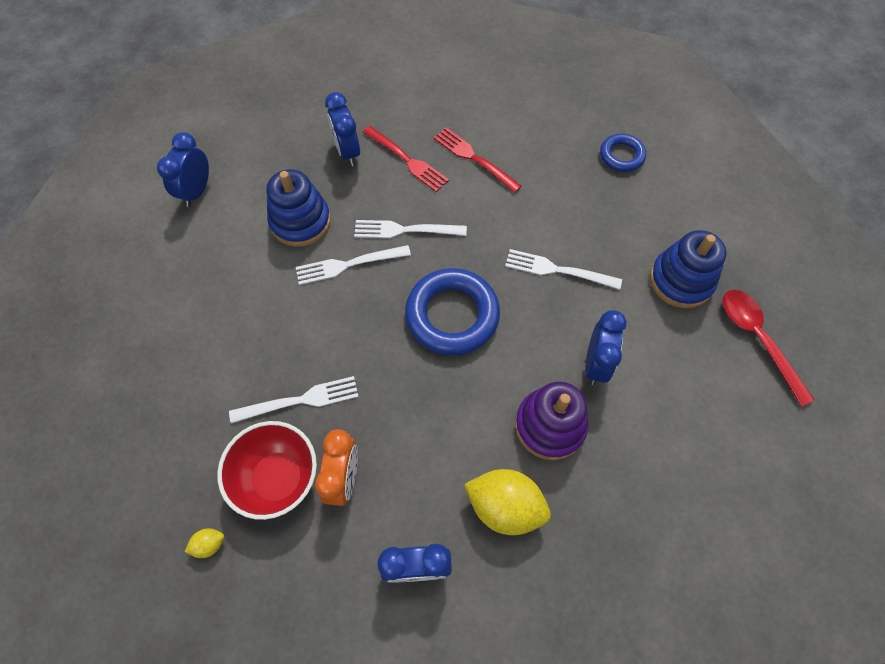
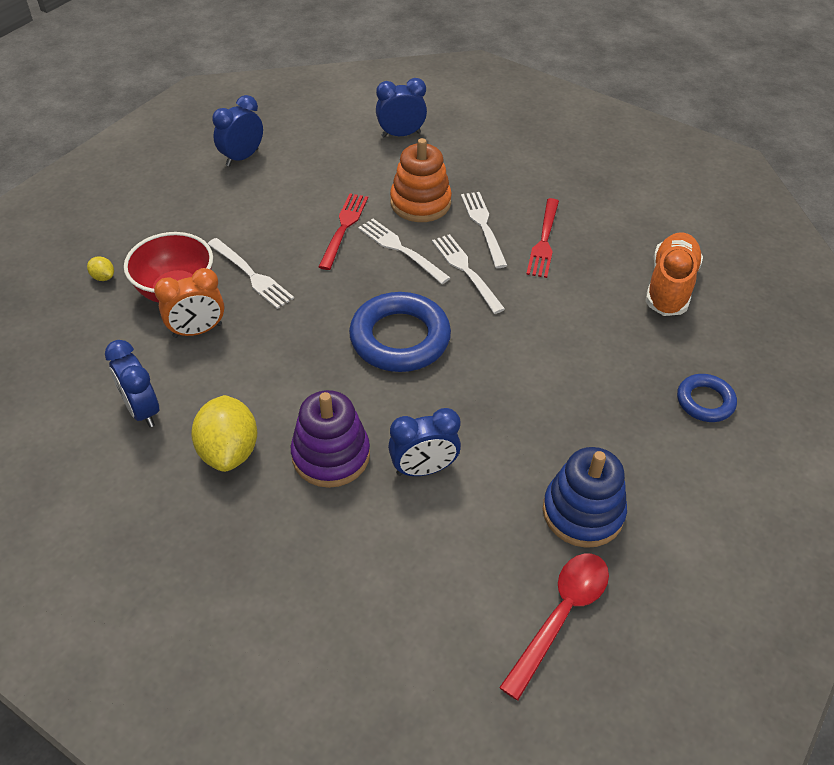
camera: 60 degrees right, 15 degrees down
(300, 221) = (420, 203): blue stacking toy -> orange stacking toy
(347, 152) = (517, 200): blue clock -> blue clock (242, 157)
(473, 158) = (589, 285): red fork -> red fork (344, 227)
(505, 112) = (670, 286): none -> orange shoe
(557, 270) = (510, 398): white fork -> white fork (483, 226)

